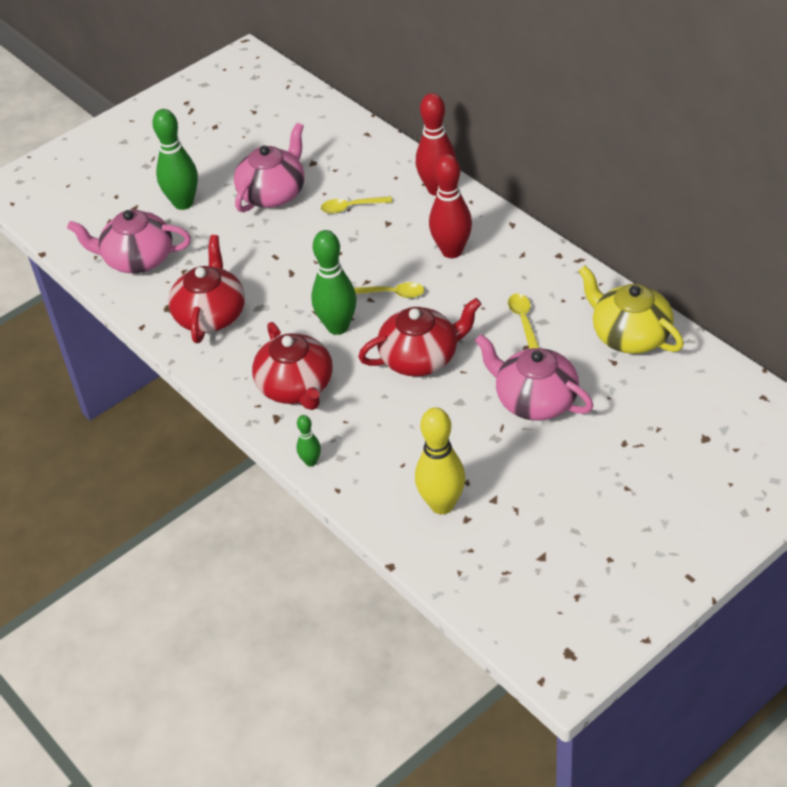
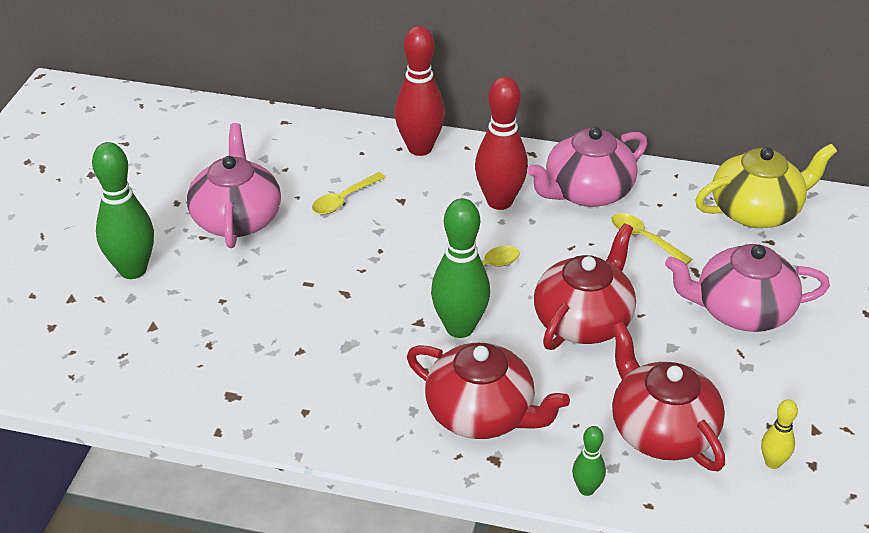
camera: 40 degrees left, 5 degrees down
(137, 259) = (134, 355): pink teapot -> pink teapot (587, 192)
(211, 315) = (295, 379): red teapot -> red teapot (661, 430)
(442, 504) = (772, 462): yellow bowling pin -> yellow bowling pin, size x0.50
(629, 335) = (756, 211): yellow teapot -> yellow teapot turned 150 degrees clockwise

